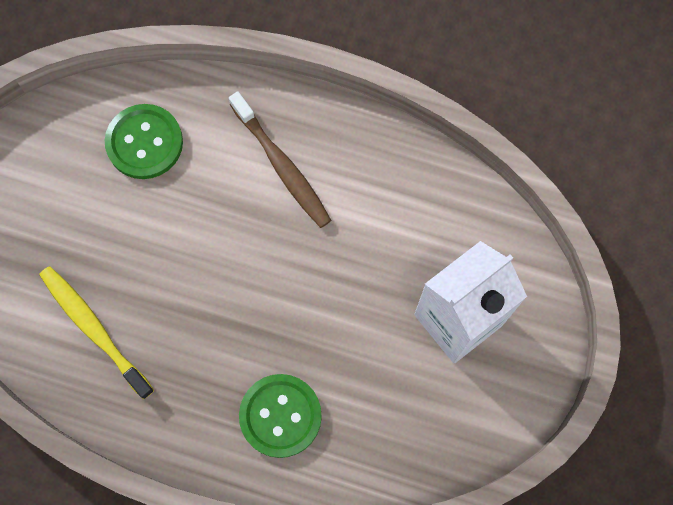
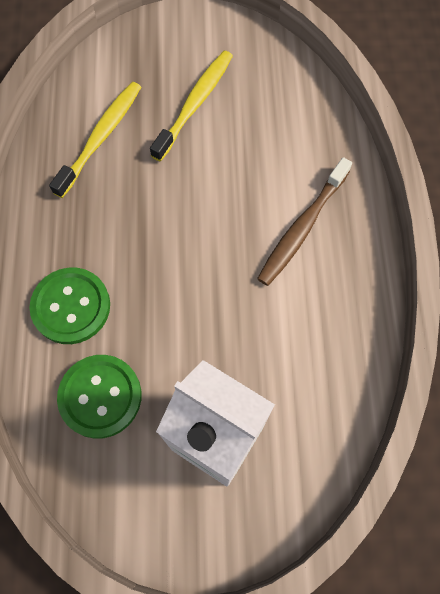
camera: 70 degrees right, 5 degrees down
(94, 218) = (195, 104): none -> yellow toothbrush
(144, 143) = (274, 116): green button -> green button (100, 396)

